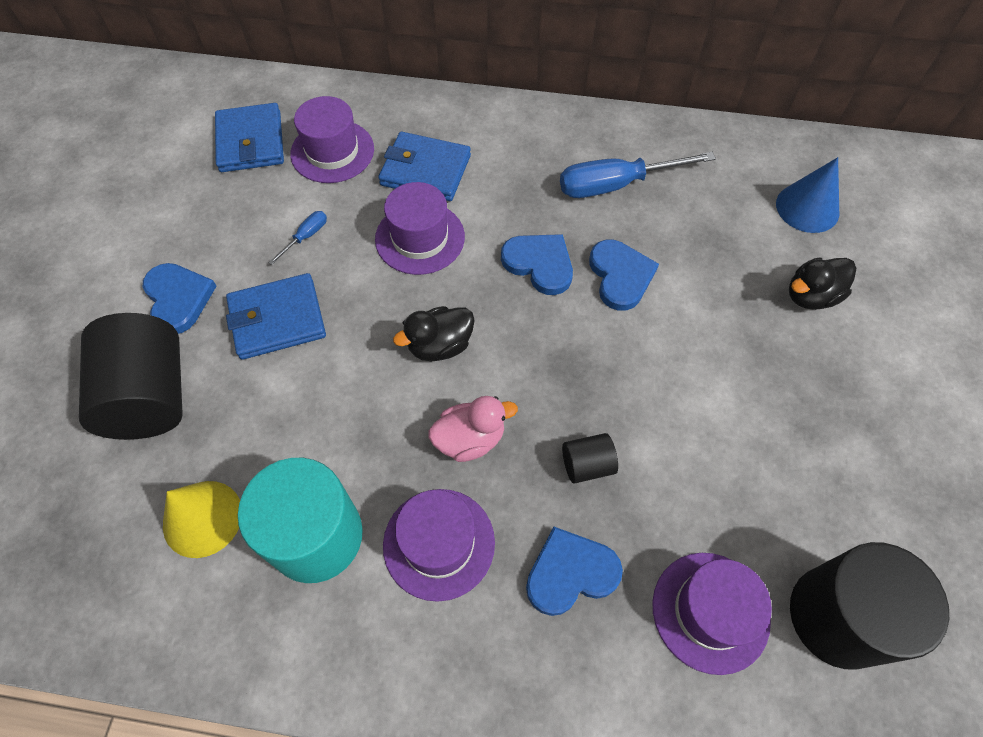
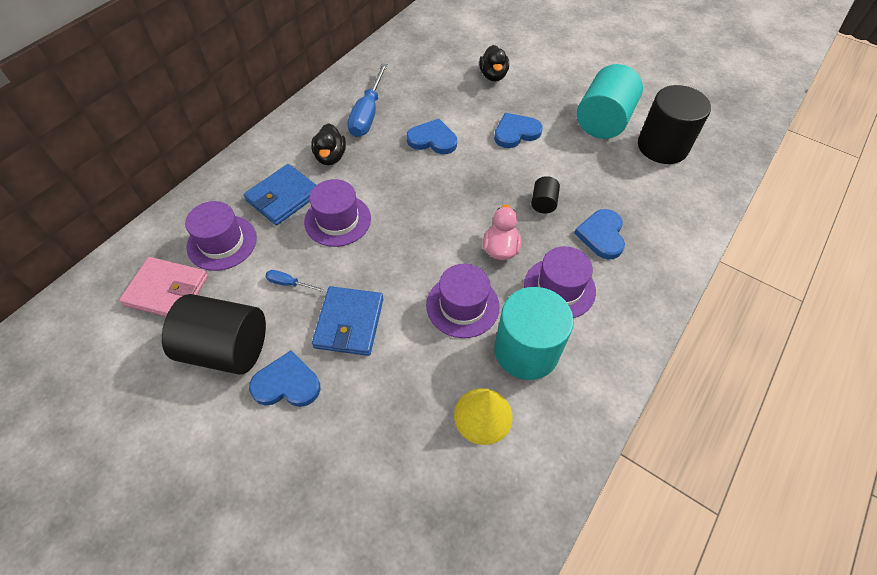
camera: 65 degrees left, 5 degrees down
(150, 396) = (364, 426): black cylinder -> black cylinder (226, 349)
(251, 142) = (167, 290): blue wallet -> pink wallet
(306, 237) = (289, 283): blue screwdriver -> blue screwdriver turned 45 degrees counterclockwise
(440, 345) = (427, 240): black duck -> black duck (330, 157)
(539, 264) = (400, 170): blue heart -> blue heart (516, 132)
(710, 611) = (643, 189): purple hat -> purple hat (462, 305)
(807, 208) = (439, 51): blue cone -> none
(829, 494) = (603, 121): none -> turquoise cylinder

